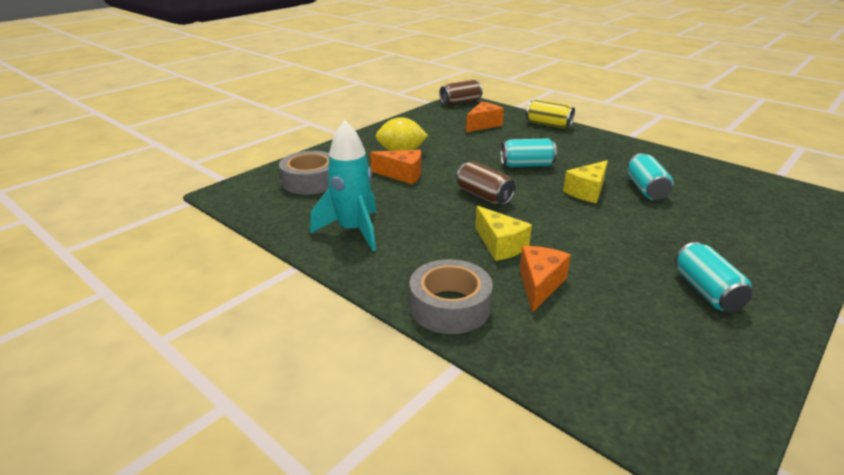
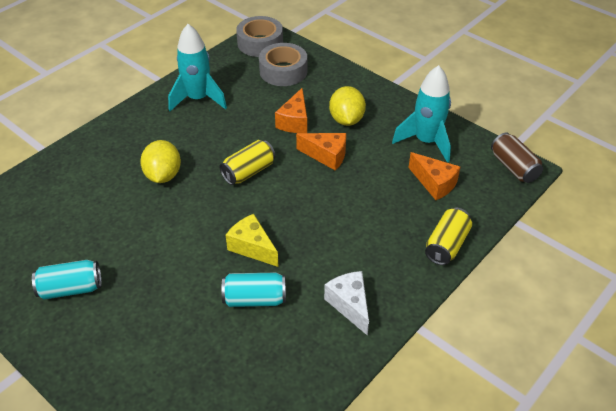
camera: 90 degrees right, 15 degrees up
(432, 125) = (426, 142): none -> turquoise rocket
(450, 306) = (94, 146): grey tape -> grey tape (260, 43)
(484, 196) = (248, 172): brown can -> yellow can
(500, 245) = (163, 175): yellow cheese -> yellow lemon
(526, 165) = (317, 209): turquoise can -> none
(539, 285) = (106, 191): orange cheese -> orange cheese (326, 156)
(626, 155) = (349, 305): none -> white cheese

